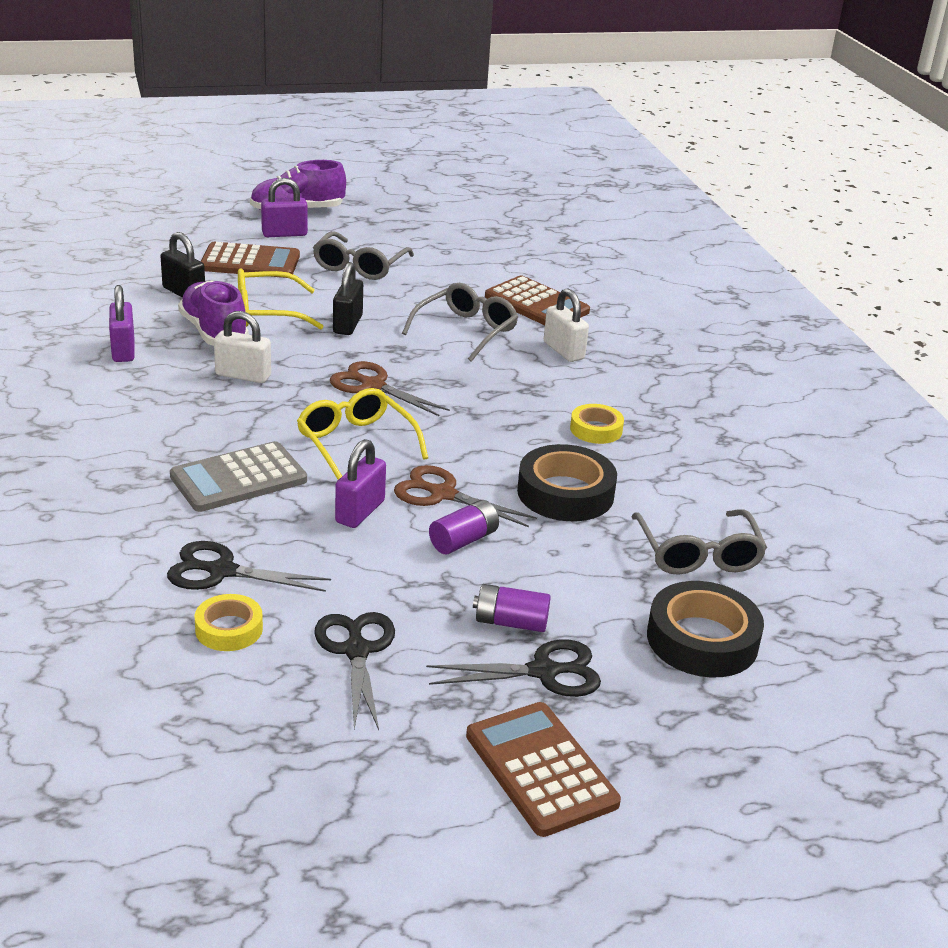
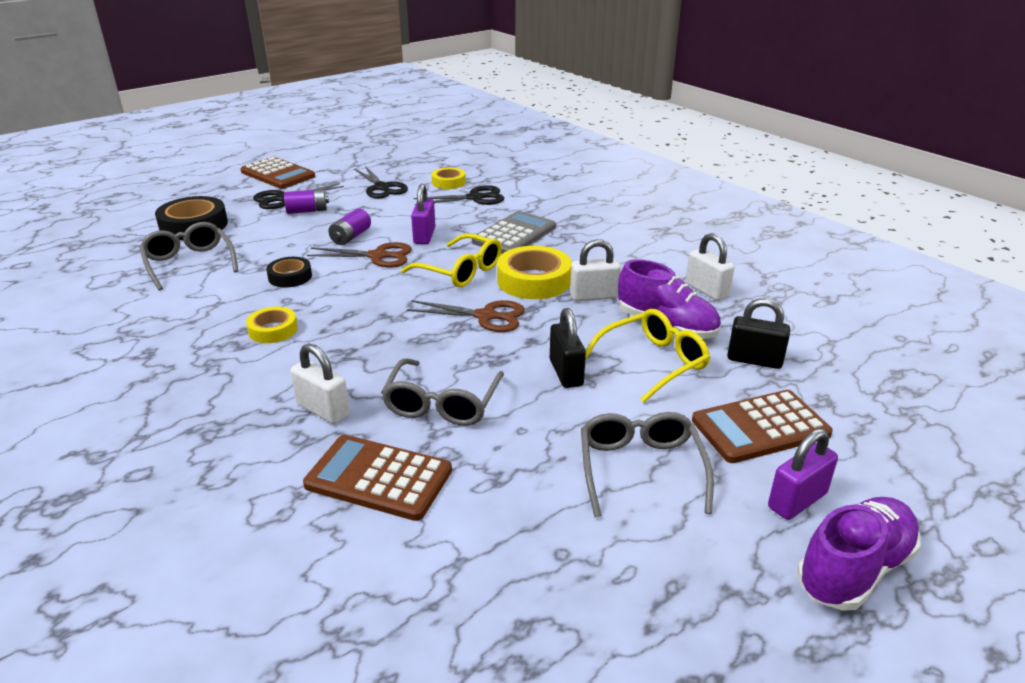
camera: 160 degrees right, 0 degrees up
(123, 350) = (706, 290): purple padlock -> white padlock
(285, 409) = (534, 280): none -> yellow tape
(565, 493) = (290, 277): black tape -> black tape, size x0.58

